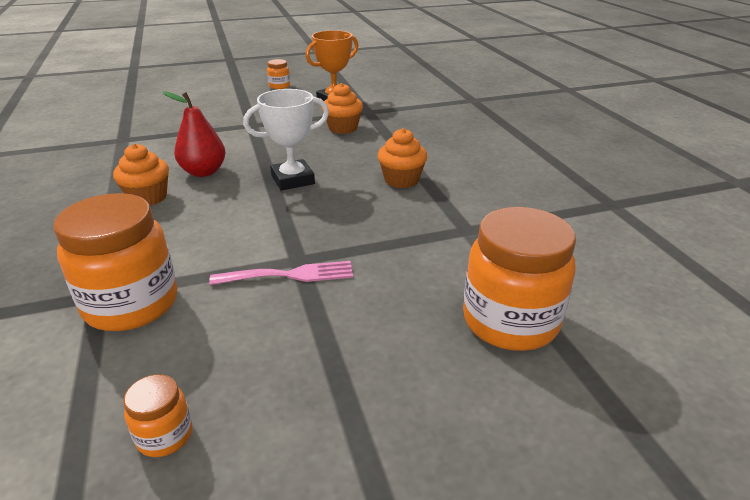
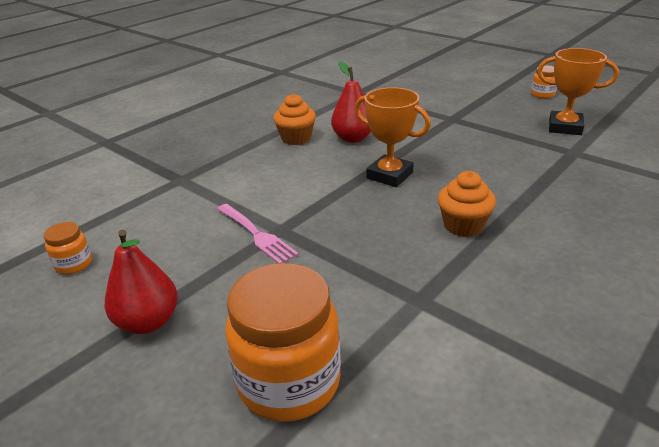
camera: 60 degrees right, 0 degrees up
(131, 304) = (179, 194): orange jar -> none
(293, 180) = (389, 175): white trophy -> orange trophy
(343, 128) = (515, 156): orange cupcake -> none
(354, 389) = (148, 322): none -> red pear

